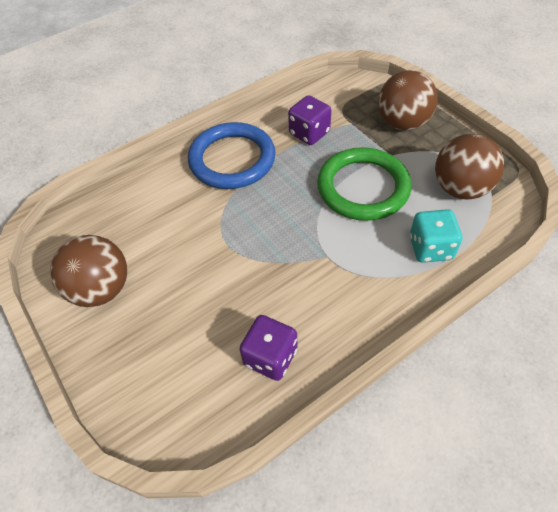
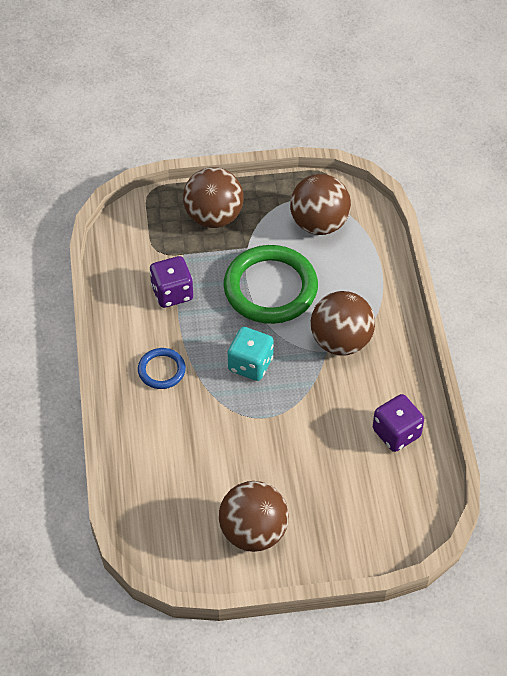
camera: 65 degrees left, 0 degrees up
(232, 159) = (161, 370): blue ring -> blue ring, size x0.49
(346, 262) = (341, 341): none -> brown ball
(430, 248) = (364, 279): turquoise dice -> turquoise dice (250, 364)

